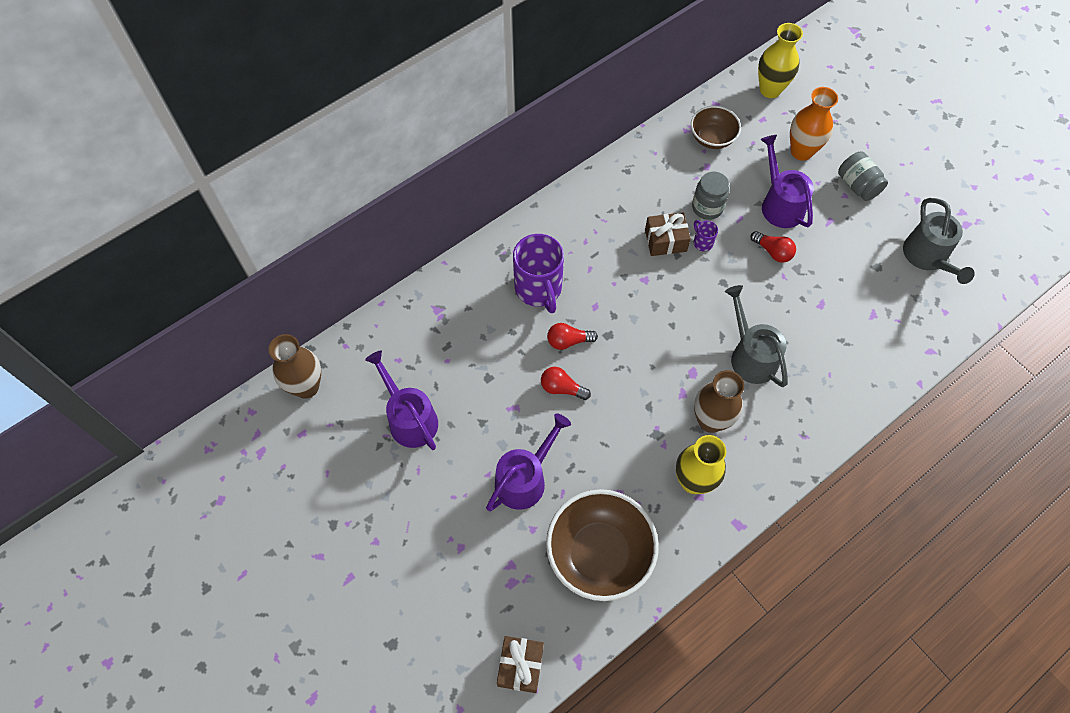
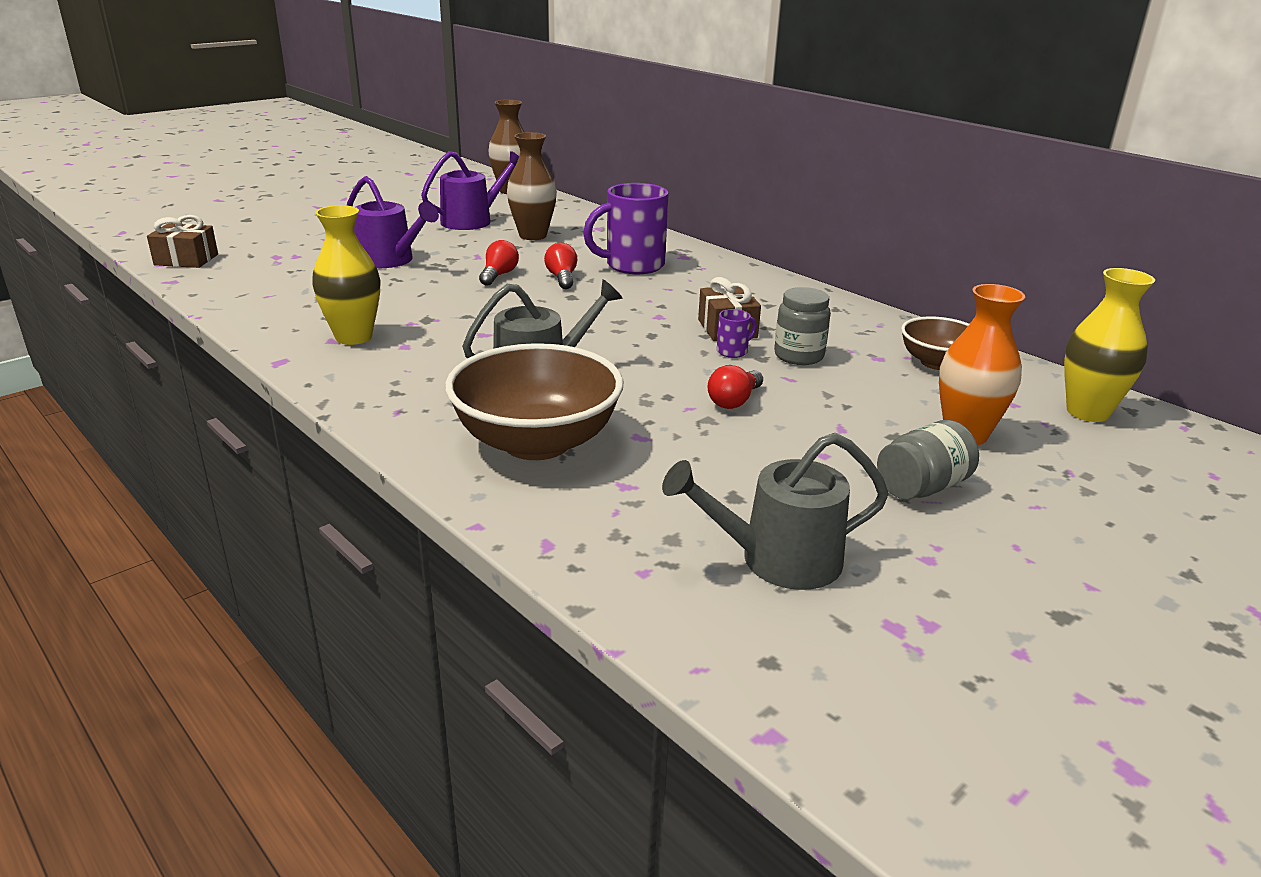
camera: 85 degrees right, 35 degrees down
(599, 553) = (285, 290): brown bowl -> brown bowl (536, 442)
(710, 420) = (439, 349): brown vase -> brown vase (533, 236)
(780, 204) = (834, 410): purple watering can -> none

